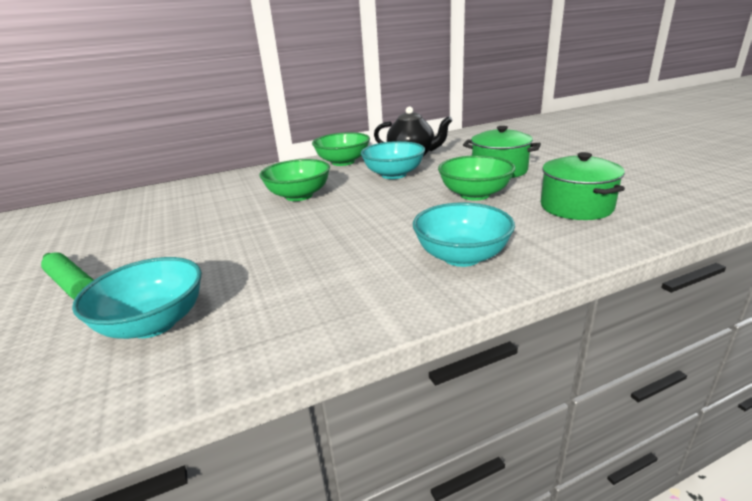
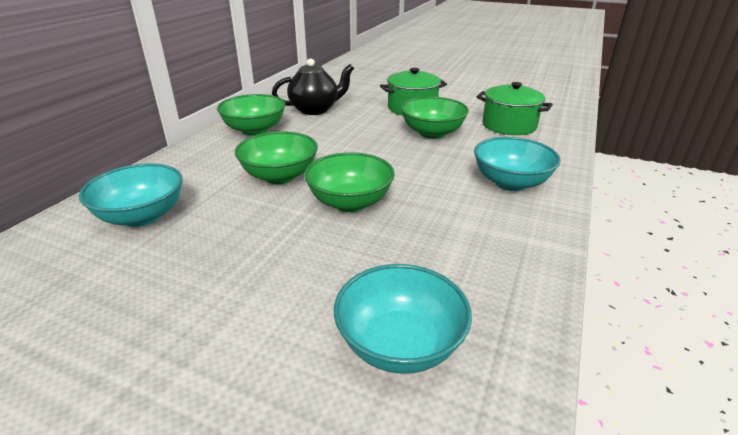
camera: 45 degrees left, 5 degrees up
(73, 285) = (211, 372): green rolling pin -> none
(305, 226) = (350, 202): none -> green bowl
(394, 175) = (333, 131): turquoise bowl -> turquoise bowl (142, 216)

